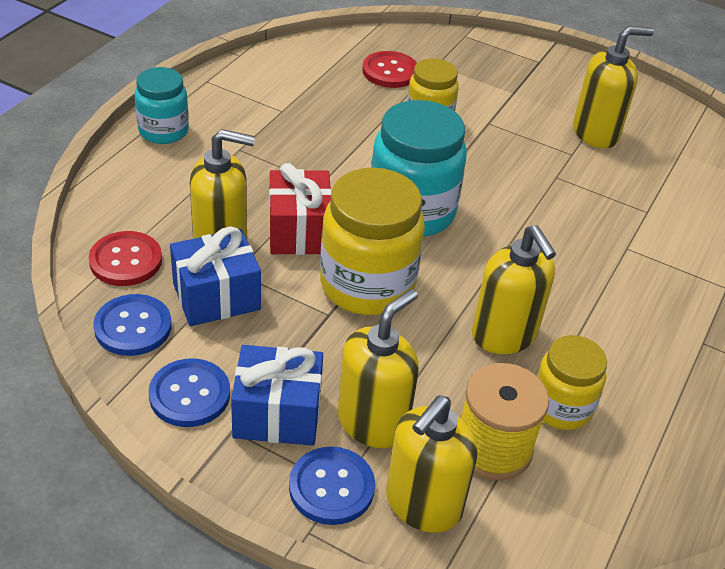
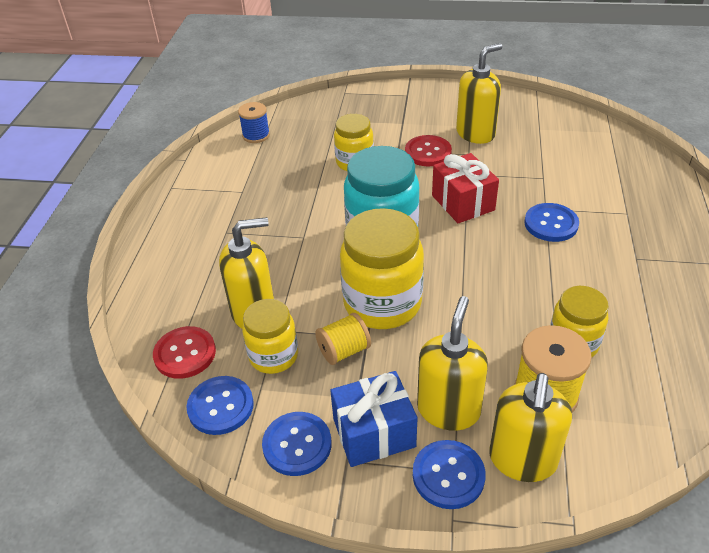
camera: 15 degrees left, 0 degrees up
(163, 131) = (158, 238): turquoise jar -> none
(216, 297) = (273, 356): blue gift -> yellow jar
(295, 319) = (344, 350): none -> yellow spool
(299, 231) = (308, 280): red gift -> red gift (463, 203)
(333, 53) = (256, 135): none -> blue spool
(390, 71) = (306, 136): red button -> red button (428, 152)
(504, 335) = (502, 304): yellow soap dispenser -> none
(622, 267) = (551, 224): none -> blue button

